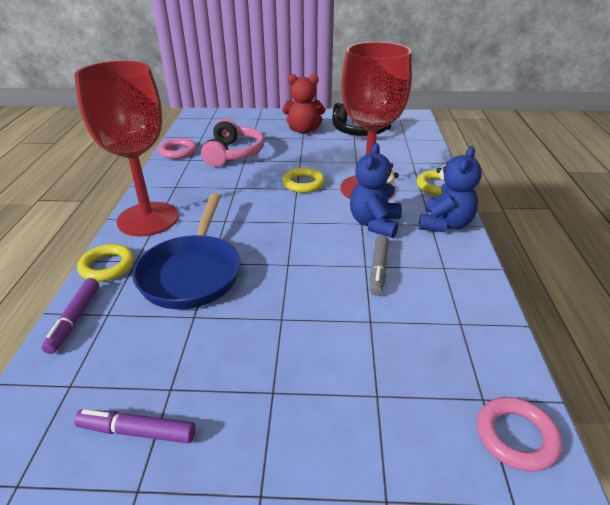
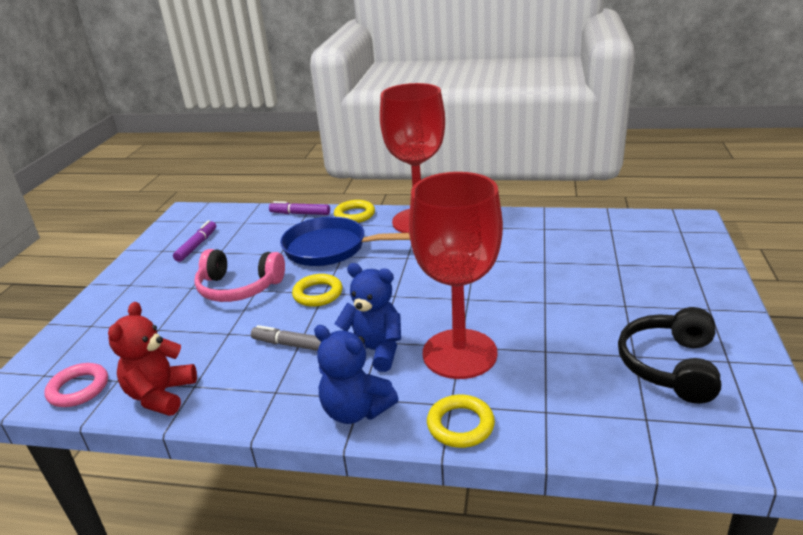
camera: 100 degrees right, 5 degrees down
(178, 152) = (564, 220): pink ring -> none
(233, 153) = (562, 253): pink headphones -> pink headphones (239, 288)
(303, 130) = (655, 306): red teddy bear -> red teddy bear (161, 395)
(303, 183) = (479, 303): yellow ring -> yellow ring (318, 294)

